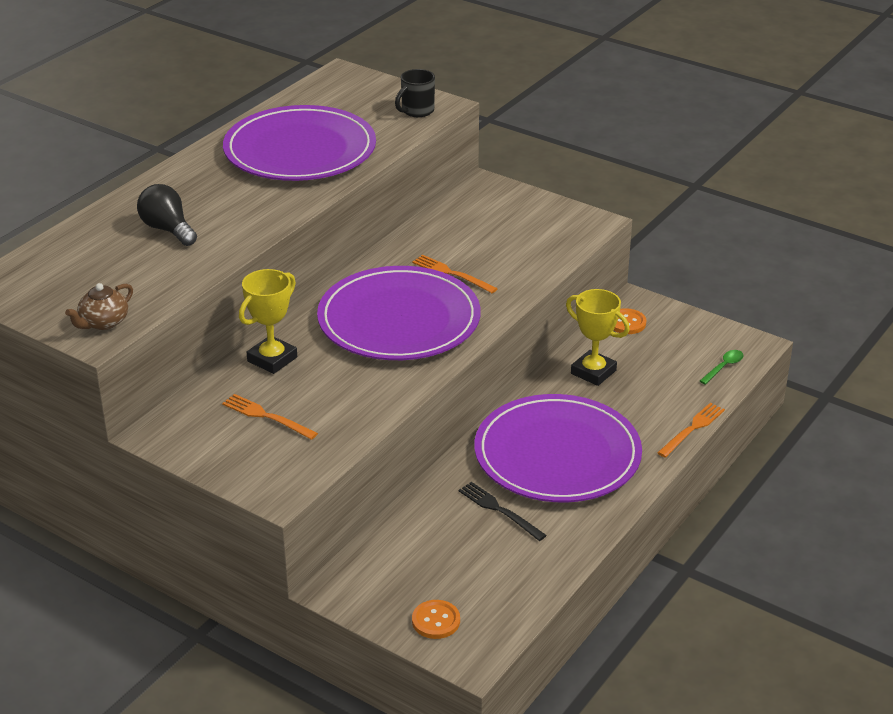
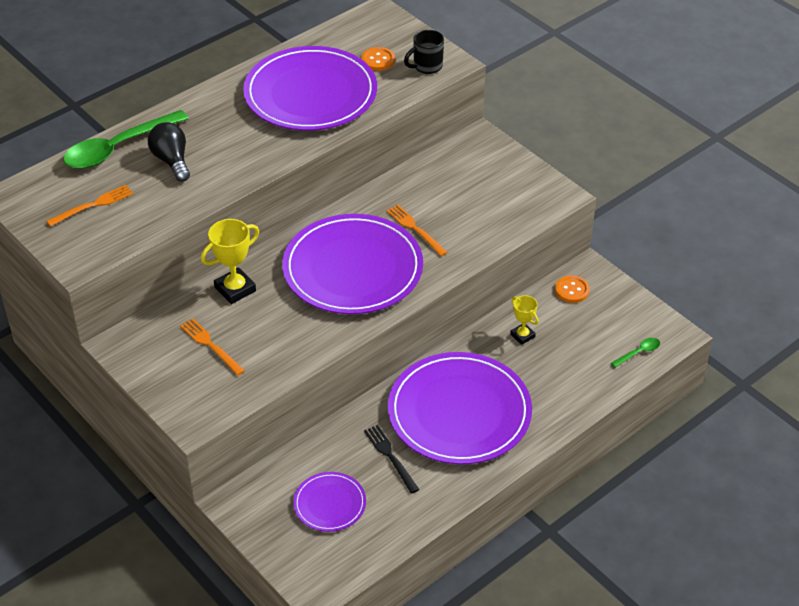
camera: 15 degrees right, 10 degrees up
(99, 227) = (118, 148): none -> green spoon
(103, 323) = (88, 248): brown teapot -> none
(436, 621) = (300, 550): orange button -> orange button (378, 60)
(450, 569) = (329, 504): none -> purple plate
(593, 372) = (522, 335): yellow trophy -> yellow trophy, size x0.61
(692, 429) = (584, 410): orange fork -> orange fork (93, 205)

